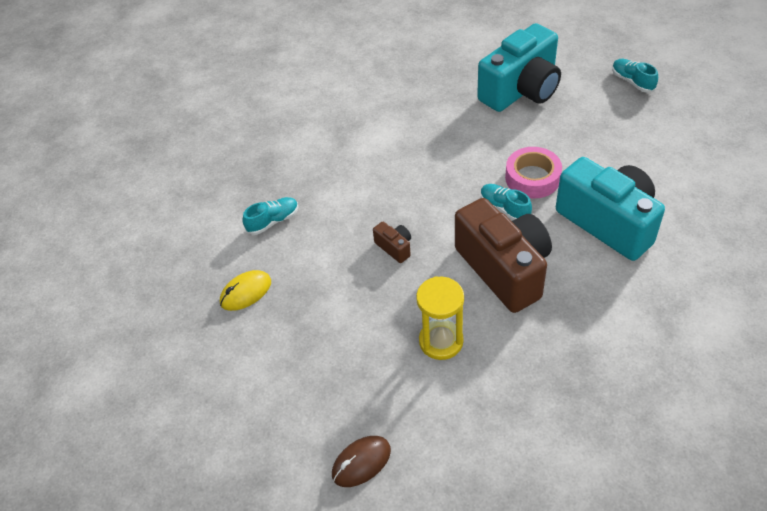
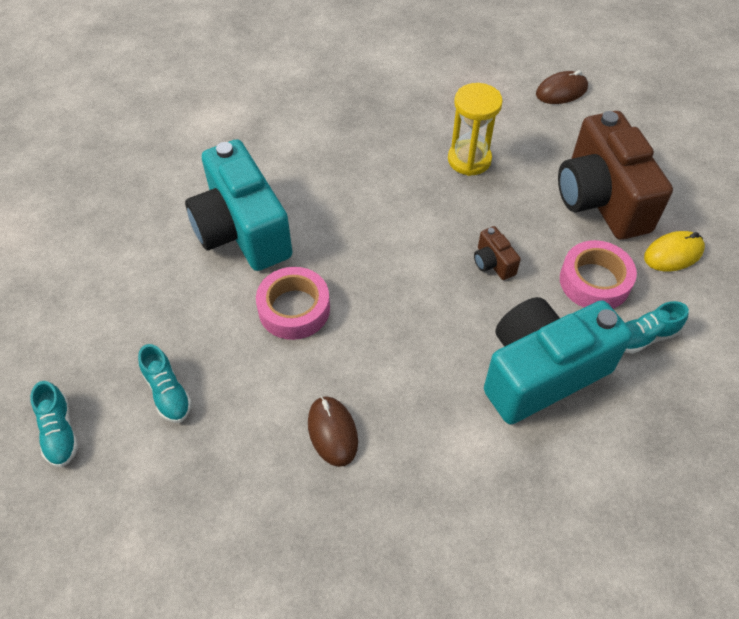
camera: 170 degrees left, 5 degrees up
(311, 253) = (594, 281): none -> pink tape
(469, 119) = (332, 432): none -> brown mouse
(504, 208) = (348, 277): turquoise shoe -> turquoise shoe (168, 392)
(504, 269) = (380, 209): brown camera -> brown camera (601, 199)
(521, 90) = (229, 469): turquoise camera -> turquoise camera (541, 372)

